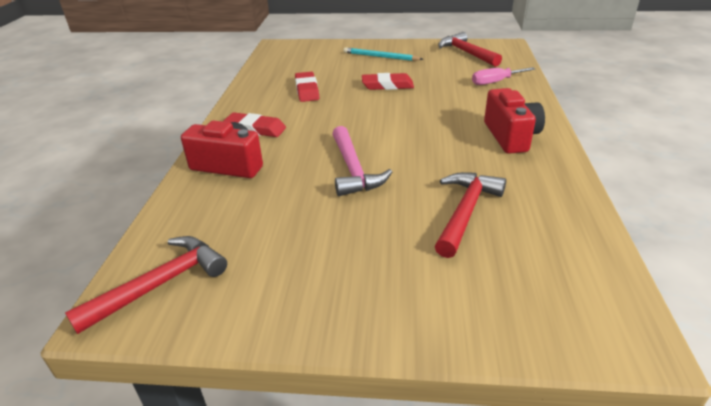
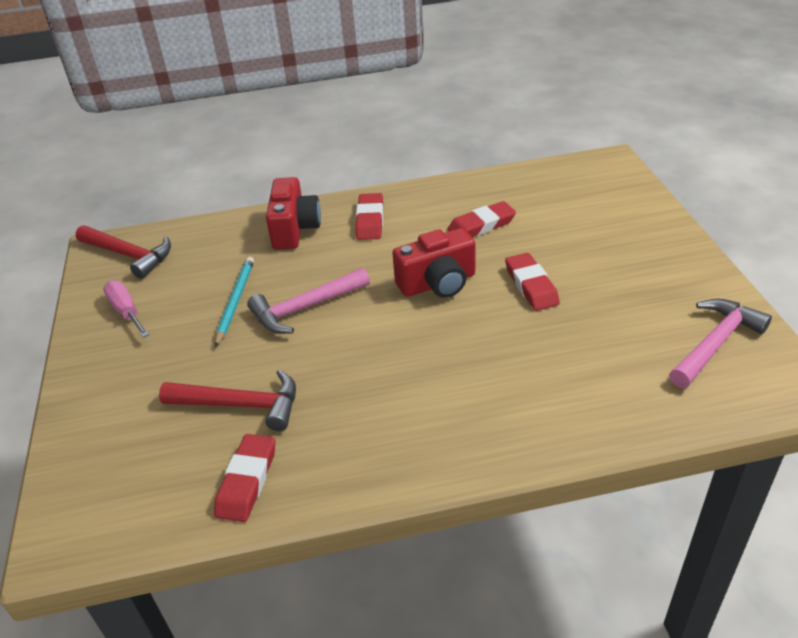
camera: 75 degrees right, 5 degrees up
(380, 57) = (631, 257): turquoise pencil -> turquoise pencil (235, 301)
(466, 53) = (715, 343): red hammer -> pink hammer
(495, 82) = (606, 392): pink screwdriver -> pink screwdriver (126, 311)
(510, 136) = (424, 427): red camera -> red camera (438, 283)
(555, 214) = (247, 481): none -> red eraser

